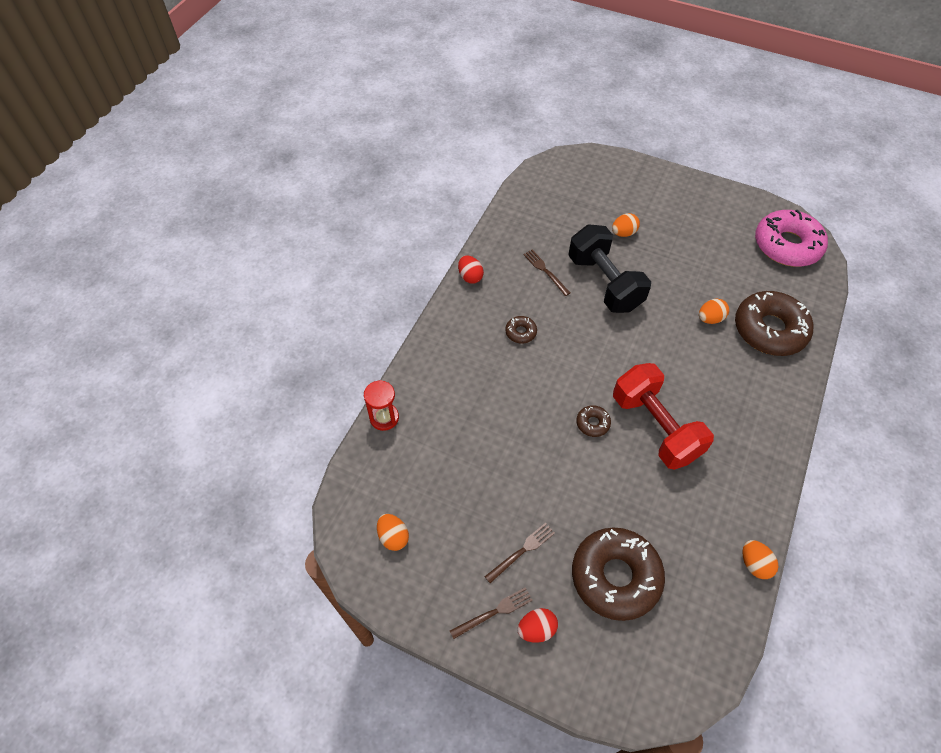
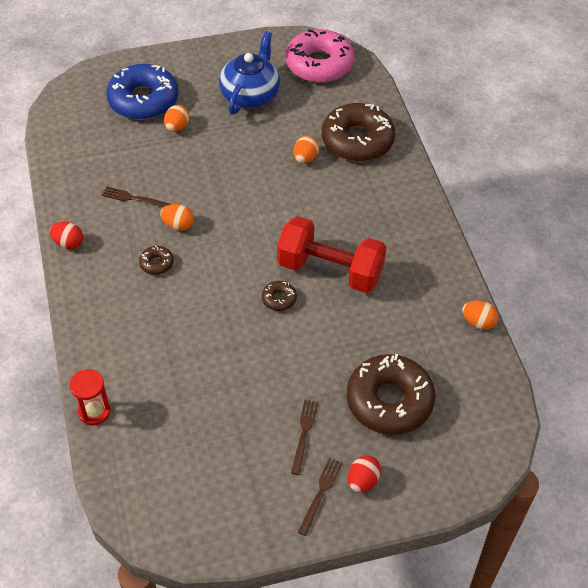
camera: 40 degrees left, 5 degrees down
(393, 537) = (189, 498): orange egg -> orange egg (178, 225)
(604, 283) = (195, 179): black dumbbell -> none
(614, 197) = (143, 100): none -> blue donut
(705, 239) = (250, 94): none -> blue teapot

